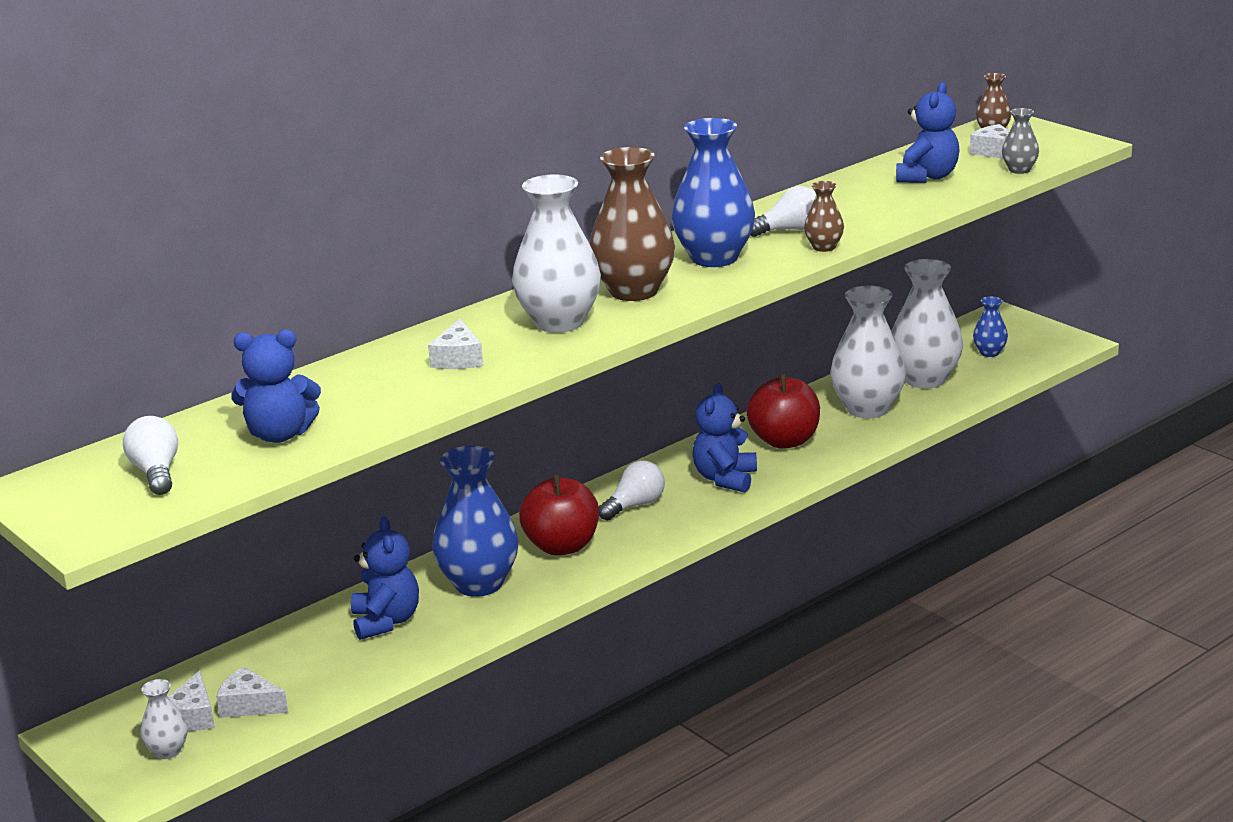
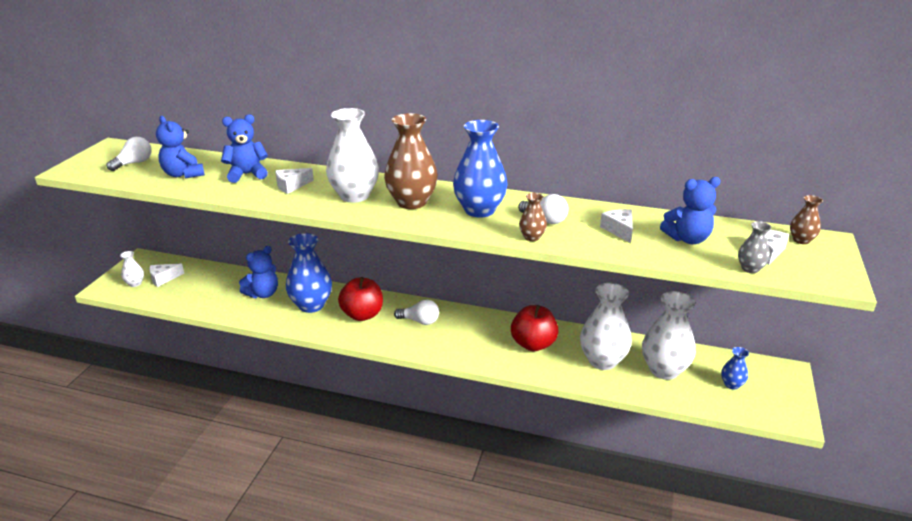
camera: 55 degrees right, 5 degrees up
(249, 705) = (177, 288): white cheese -> white cheese (619, 230)
(725, 479) = (472, 339): blue teddy bear -> blue teddy bear (247, 174)

